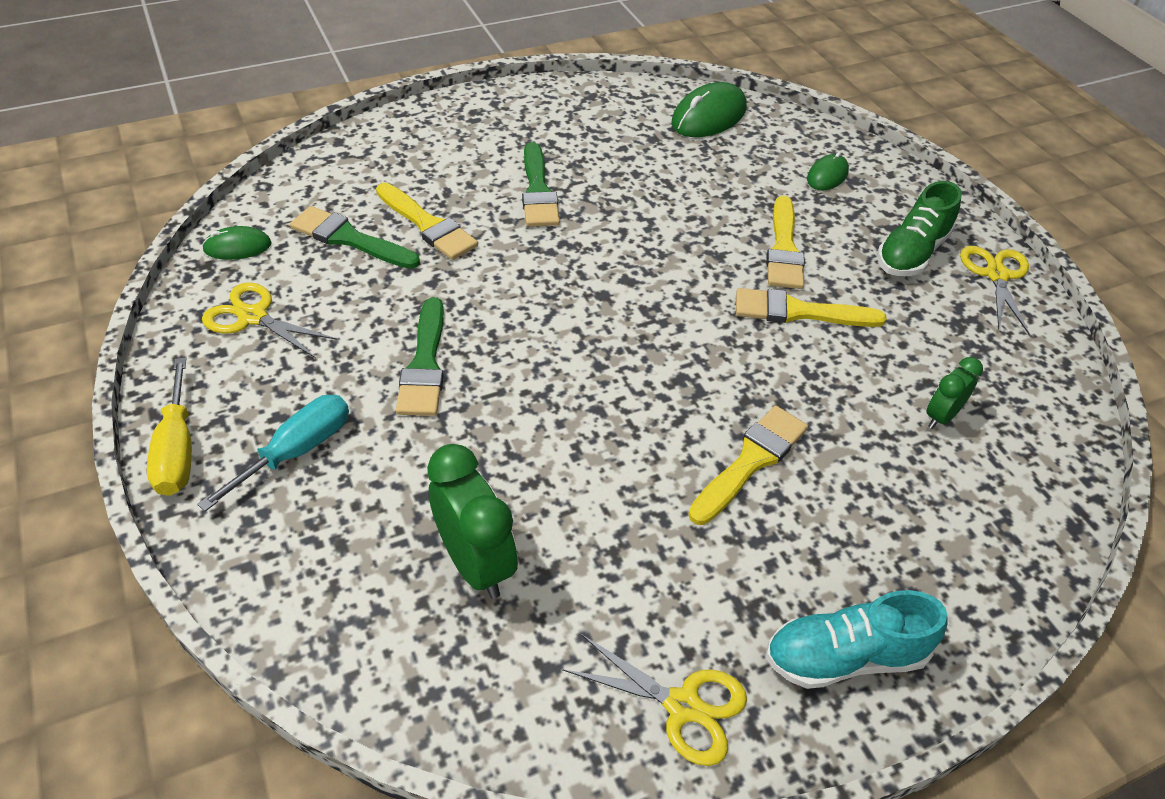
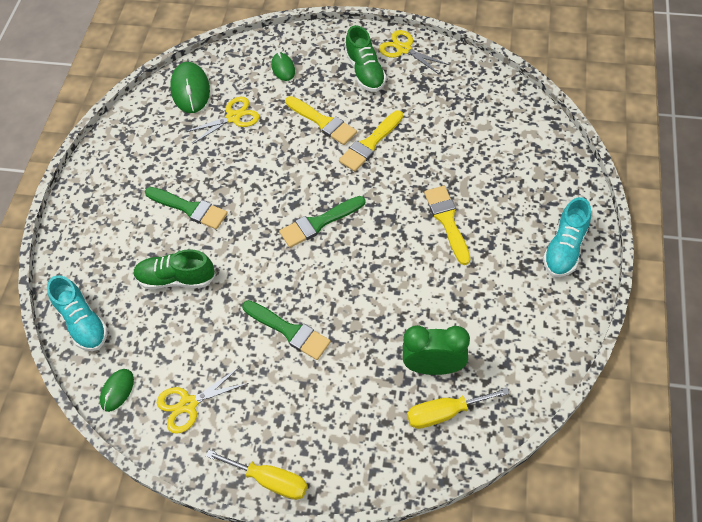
camera: 50 degrees left, 10 degrees up
(297, 451) = (310, 419): turquoise screwdriver -> none
(314, 179) = (83, 322): none -> turquoise shoe
(349, 239) = (157, 325): green brush -> green brush (319, 223)
(400, 617) = (444, 413): none -> yellow screwdriver
(428, 225) = (176, 279): yellow brush -> green shoe
(682, 706) = (553, 321): yellow scissors -> yellow scissors (233, 117)
(941, 416) = (470, 131): green clock -> none

